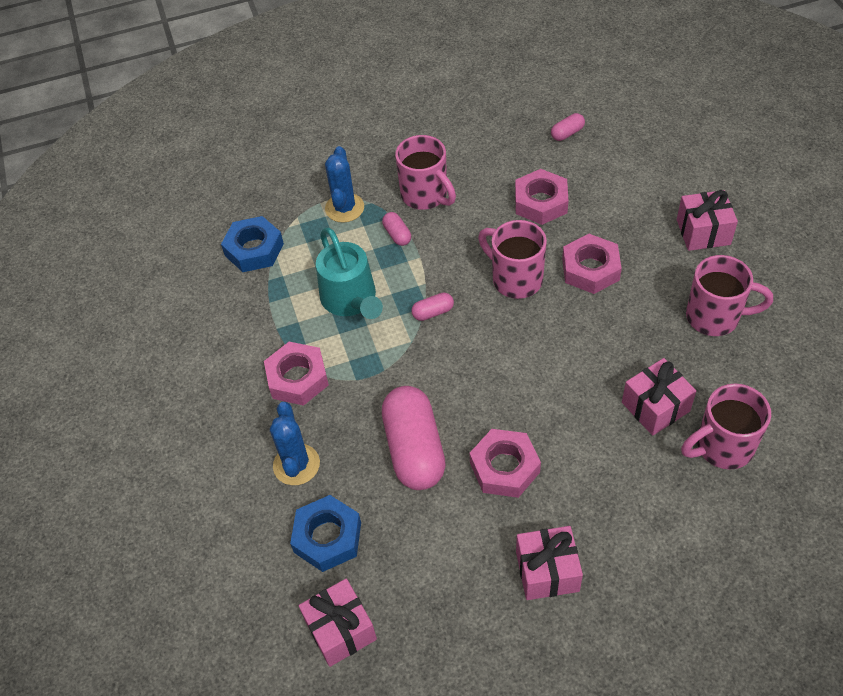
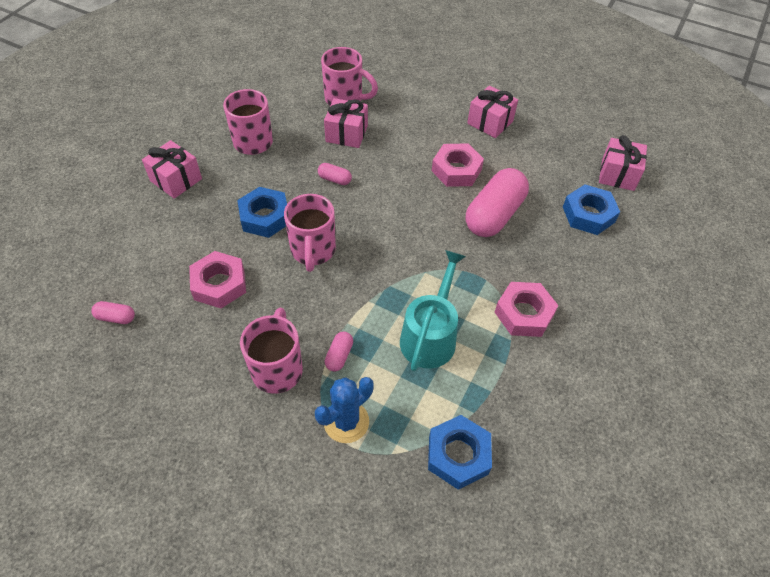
camera: 140 degrees left, 0 degrees up
(296, 464) = (573, 263): blue cactus -> none
(433, 312) = (389, 277): pink capsule -> pink capsule (334, 179)
(590, 269) = (265, 217): pink nut -> blue nut

